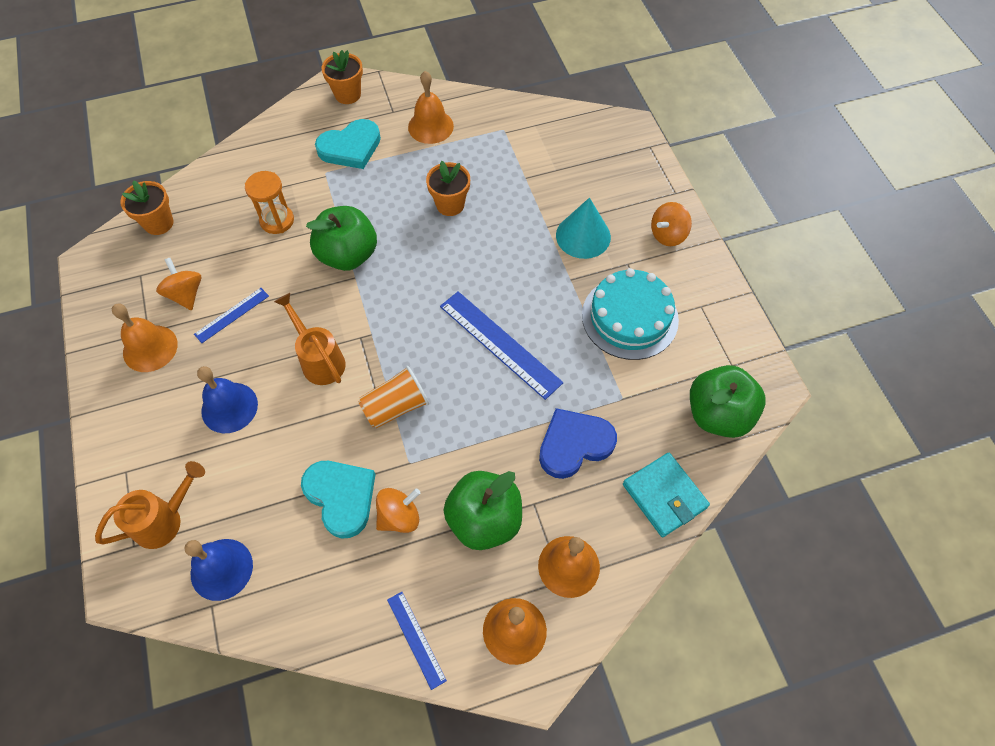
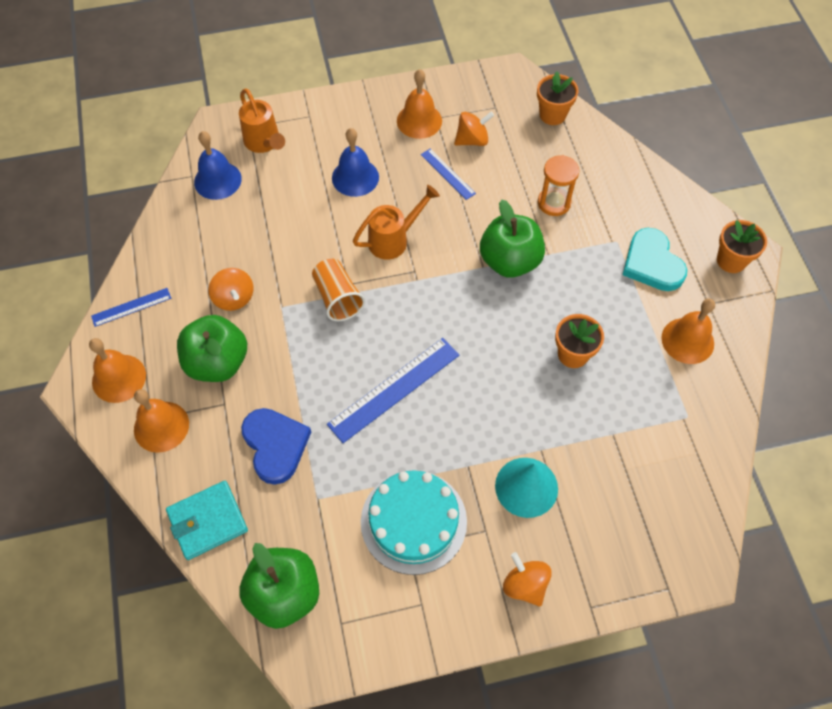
camera: 95 degrees right, 0 degrees up
(341, 497) = (260, 256): turquoise heart -> none

